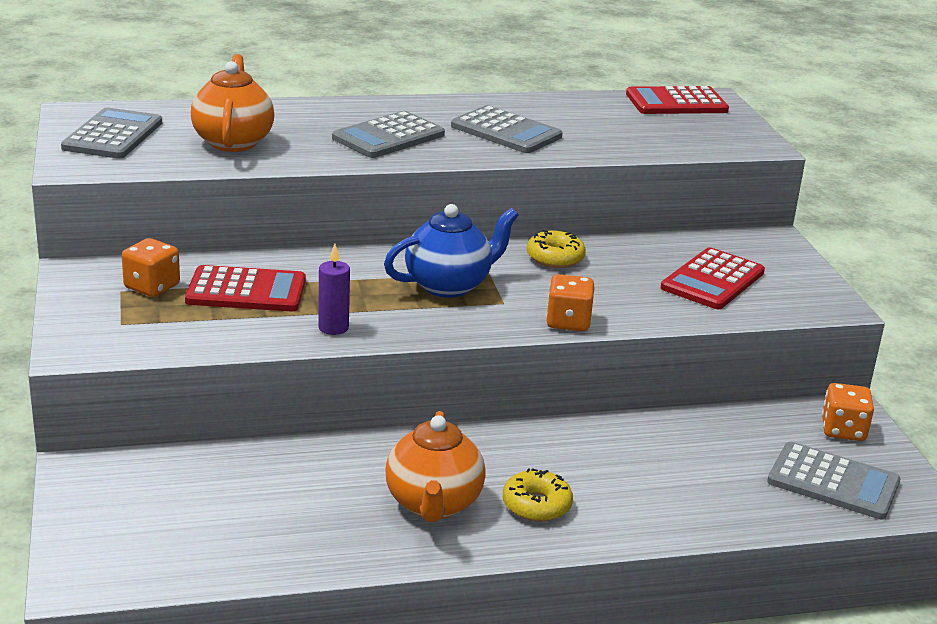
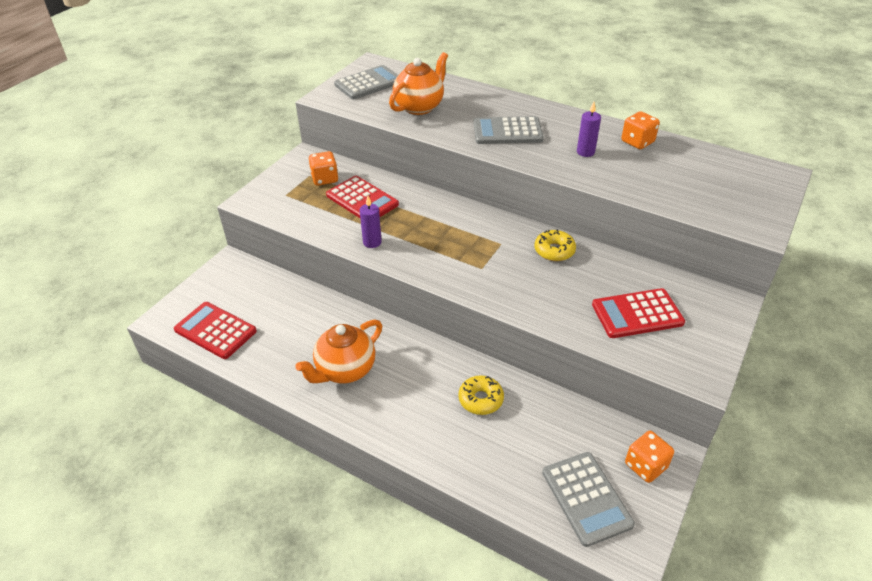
camera: 45 degrees right, 15 degrees up
(449, 285) = (466, 242): blue teapot -> none
(506, 131) = (585, 152): grey calculator -> purple candle
(536, 505) = (393, 402): yellow donut -> yellow donut (480, 399)
(568, 322) = (500, 299): orange dice -> orange dice (637, 142)
(676, 102) = (745, 169): red calculator -> red calculator (215, 331)

